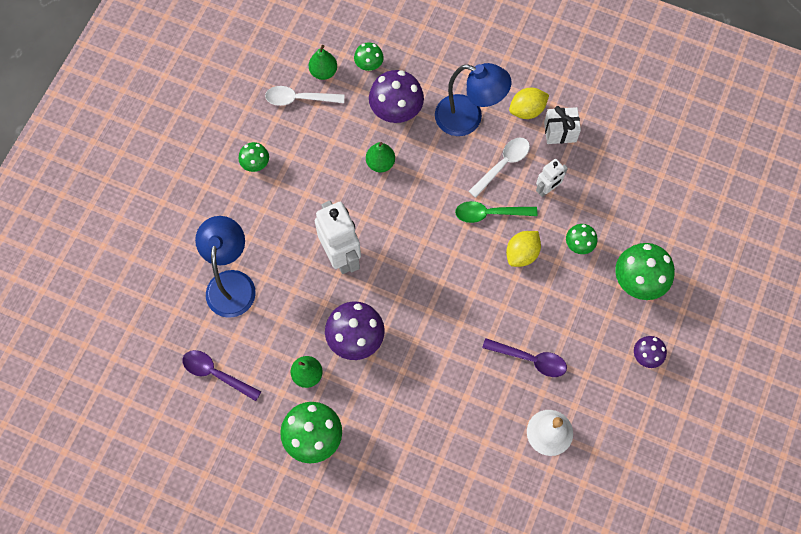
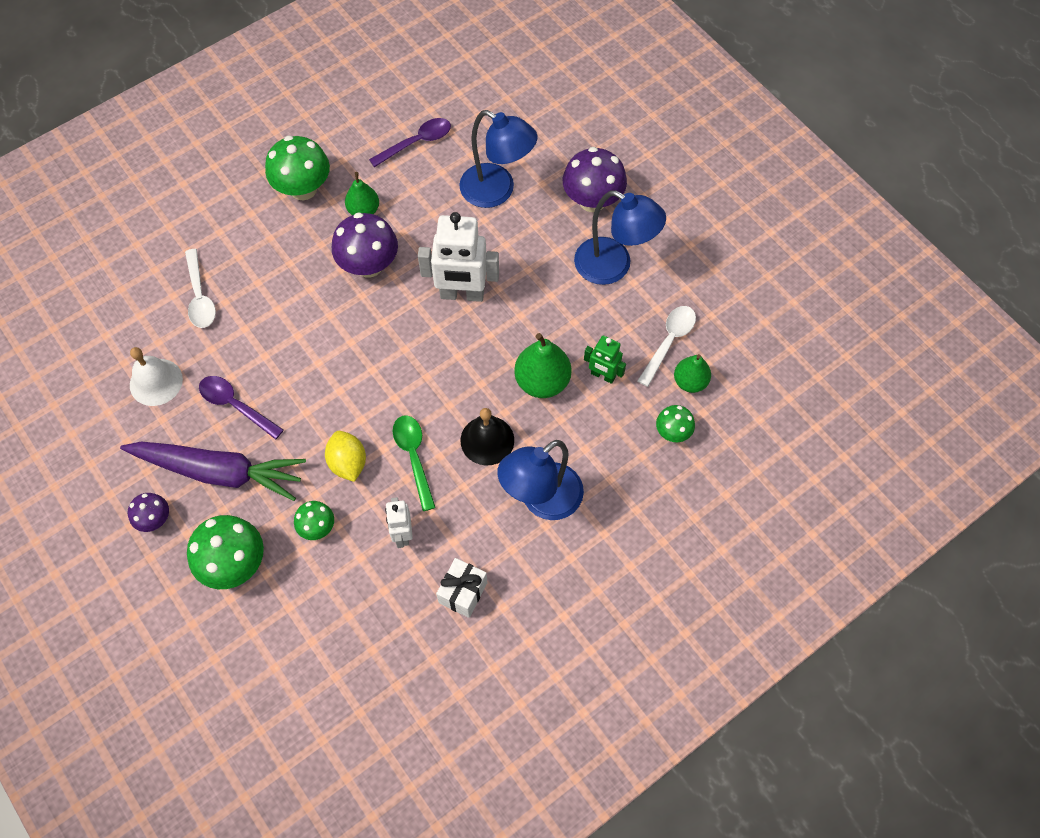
camera: 120 degrees right, 5 degrees down
(255, 164) = (613, 266): green mushroom -> blue lamp
(352, 127) = (603, 375): none -> green robot
(380, 163) = (542, 381): green pear -> green pear, size x1.54
(396, 111) = (596, 429): purple mushroom -> purple mushroom (592, 200)
(447, 174) = (487, 440): none -> black bell
(490, 213) = (414, 457): green spoon -> green spoon turned 45 degrees counterclockwise
(503, 165) = (462, 504): white spoon -> white spoon (200, 296)
(527, 110) = (513, 571): yellow lemon -> none
(530, 359) = (236, 405): purple spoon -> purple spoon turned 75 degrees clockwise
(585, 336) = (219, 472): none -> purple carrot

